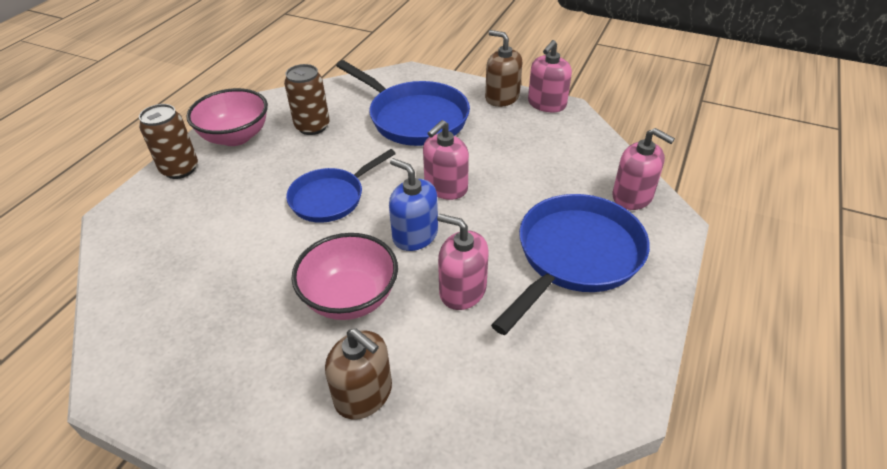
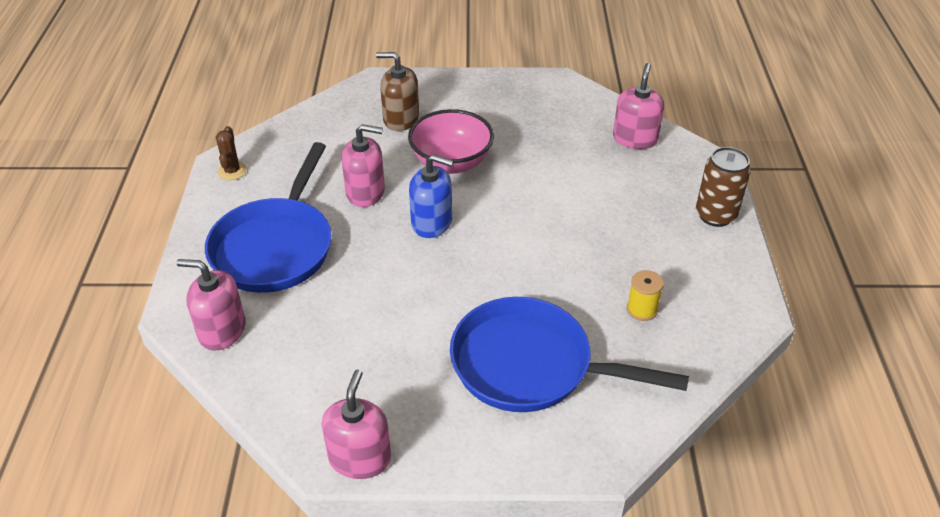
camera: 155 degrees right, 0 degrees up
(235, 137) = (710, 267): pink bowl -> none
(312, 126) = (642, 309): brown can -> yellow spool
(331, 198) = (538, 233): blue pan -> none
(446, 187) = (431, 279): pink soap dispenser -> pink soap dispenser (635, 139)
(502, 97) = (431, 449): brown soap dispenser -> none
(614, 377) = (232, 171): none -> brown cactus

